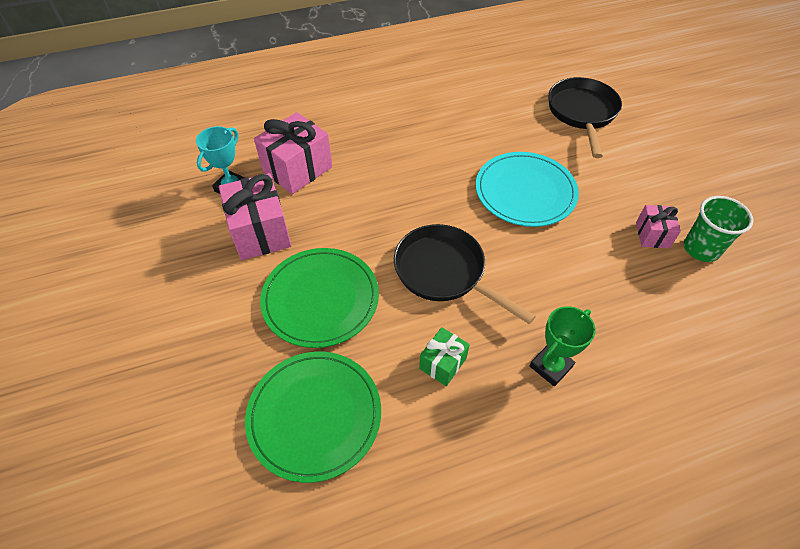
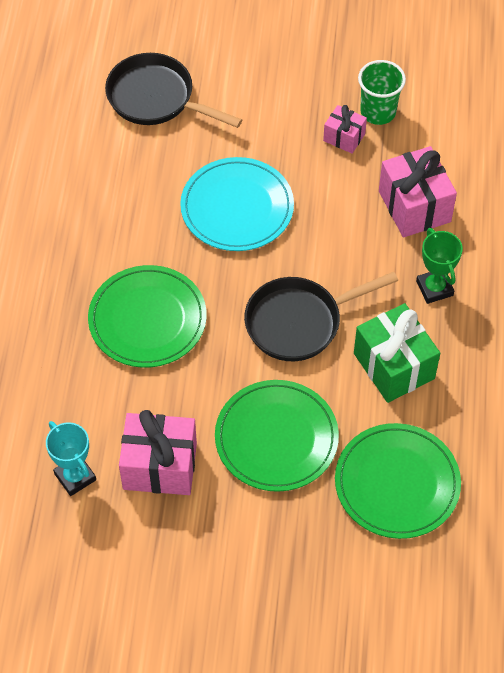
camera: 65 degrees left, 5 degrees up
(297, 169) = (83, 401): pink gift -> pink gift (414, 206)
(388, 178) = (147, 319): none -> green plate
(443, 363) = (394, 366): green gift -> green gift, size x1.81

